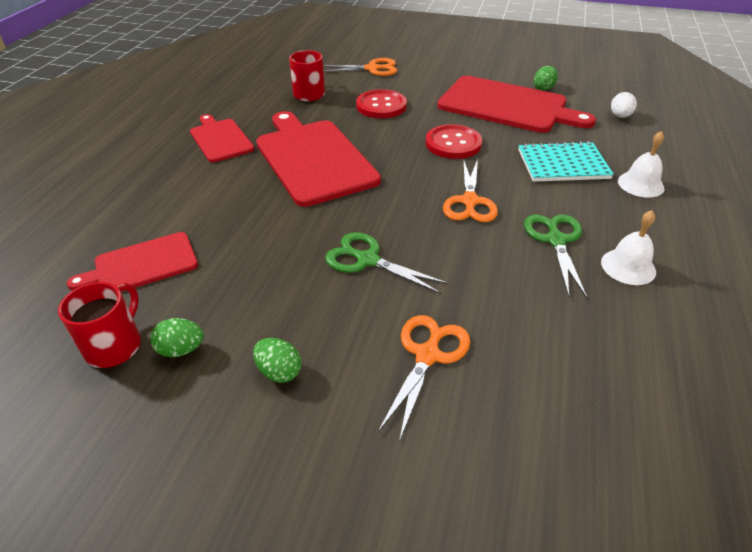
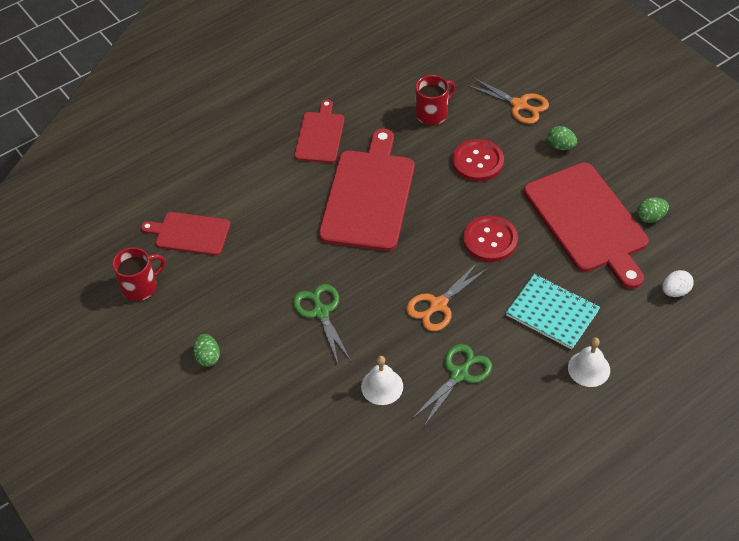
camera: 40 degrees right, 10 degrees up
(181, 349) = (170, 311): green egg -> green egg (560, 146)
(427, 355) = (291, 399): orange scissors -> none
(628, 266) = (482, 424): white bell -> white bell (382, 386)

